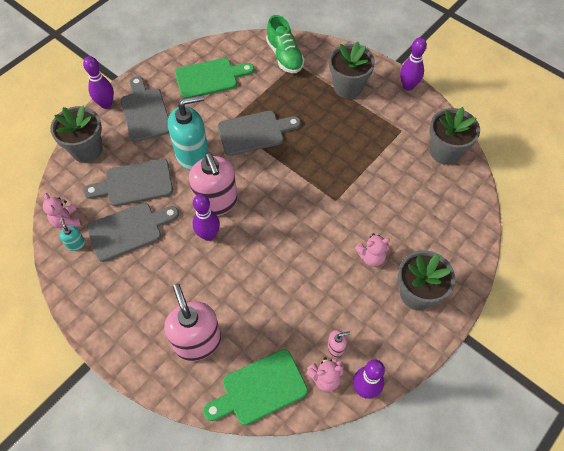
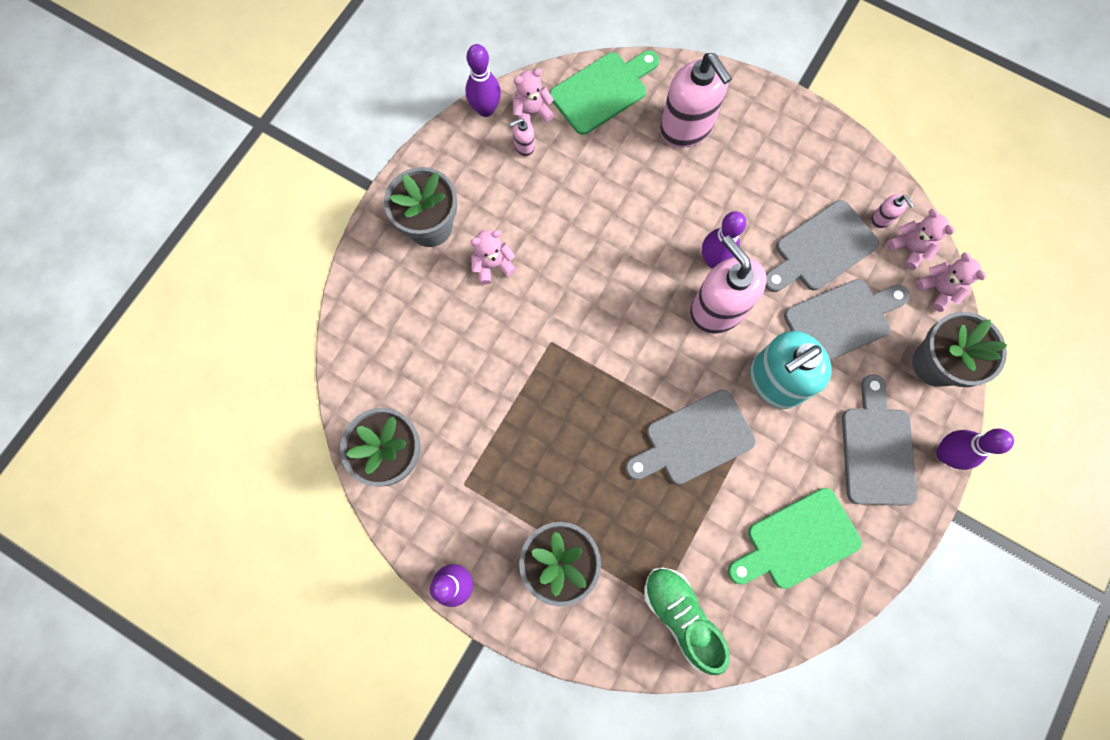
camera: 170 degrees right, 15 degrees up
(61, 191) = (938, 289): none -> pink teddy bear
(76, 244) = (881, 219): turquoise soap dispenser -> pink soap dispenser
(145, 112) = (877, 449): grey cutting board -> grey cutting board turned 150 degrees counterclockwise

